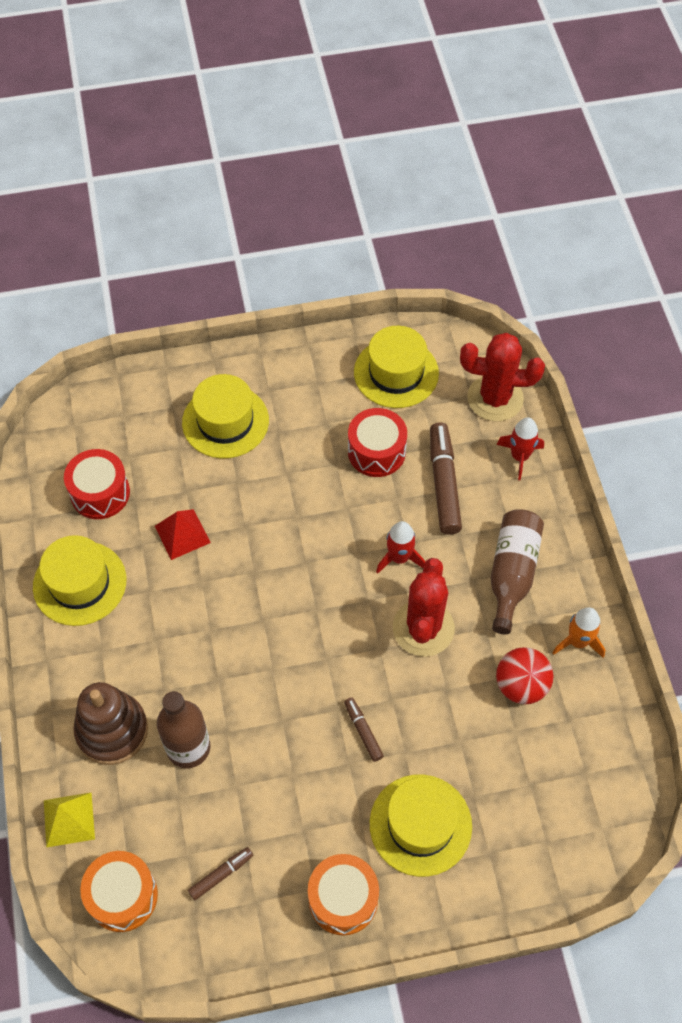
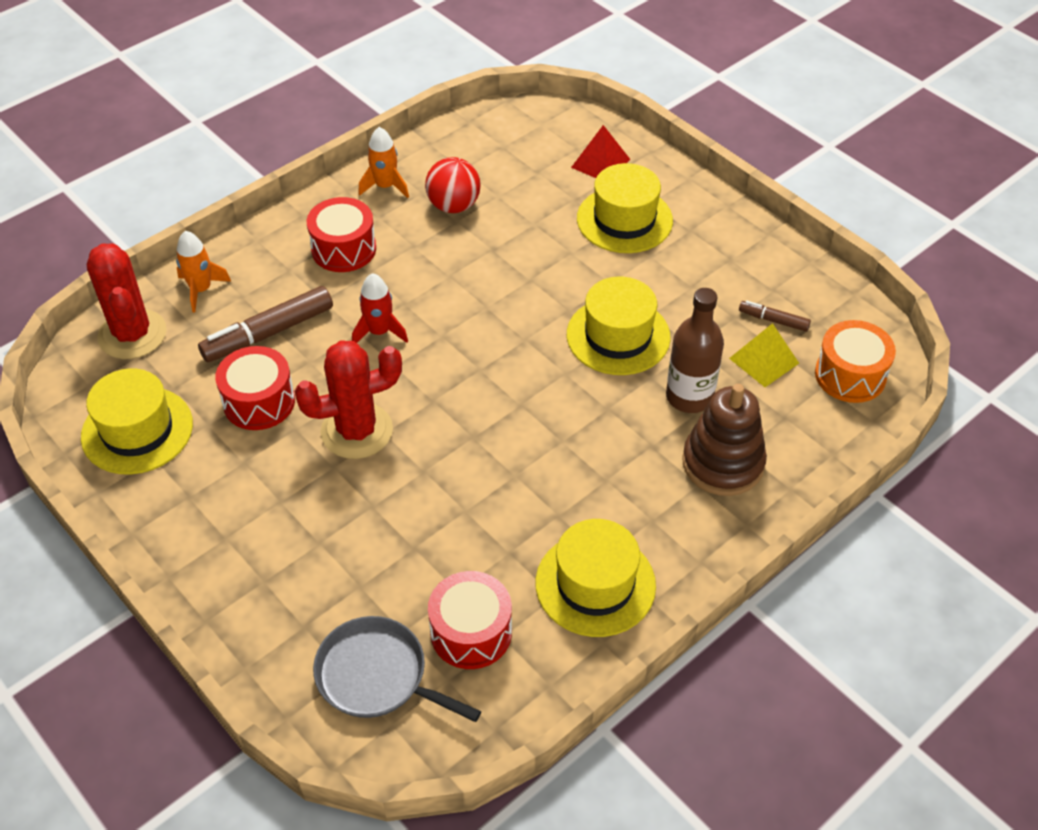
camera: 120 degrees left, 10 degrees down
(69, 819) = (827, 449): yellow pyramid -> yellow pyramid (764, 360)
(109, 430) = (376, 675): none -> grey pan
(182, 534) = (470, 521): red pyramid -> red pyramid (600, 163)
(225, 421) = (295, 559): yellow hat -> yellow hat (618, 336)
(343, 899) = (722, 240): orange drum -> none
(363, 731) = (574, 285): brown marker -> none
(423, 628) = (444, 286): red cactus -> red cactus (357, 431)
(512, 574) = (344, 249): brown bottle -> red drum
(519, 457) = (201, 290): red rocket -> orange rocket

